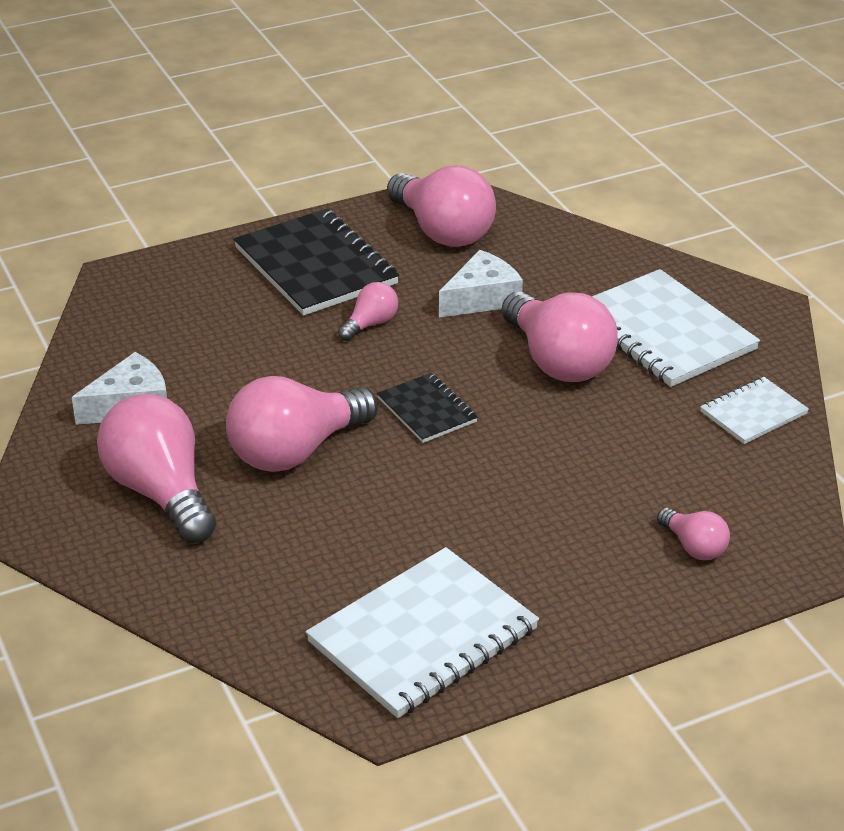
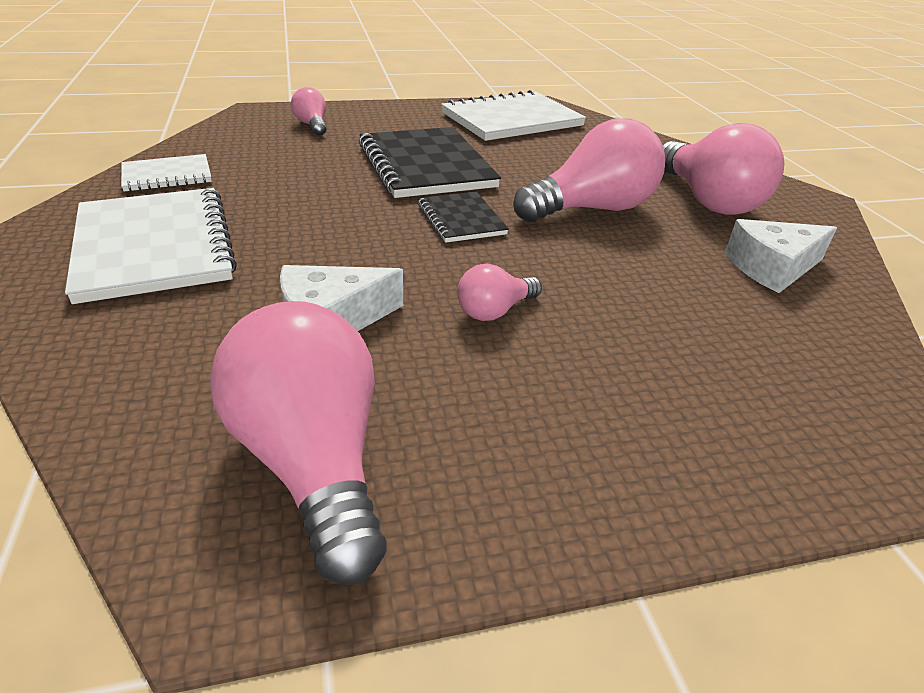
camera: 170 degrees left, 0 degrees up
(315, 266) = (561, 421): black notebook -> black notebook (426, 165)
(558, 361) = (300, 238): pink light bulb -> none

